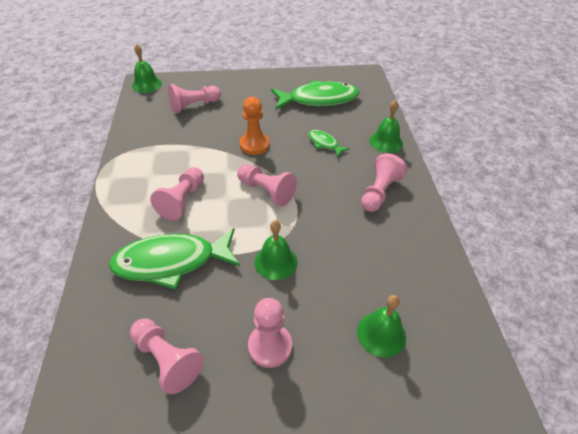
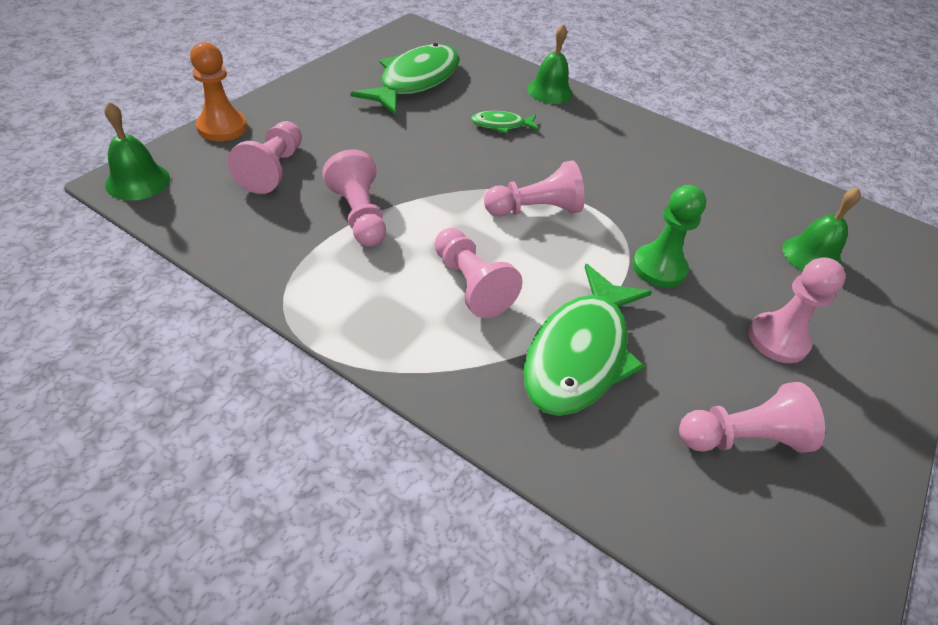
camera: 55 degrees left, 0 degrees up
(254, 145) = (435, 170): orange pawn -> orange pawn (222, 127)
(276, 262) = (659, 268): green bell -> green pawn
(379, 192) = (622, 142): pink pawn -> pink pawn (359, 215)

